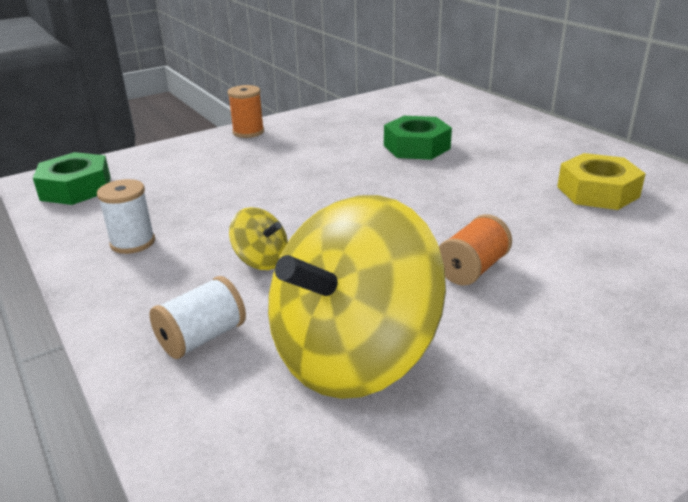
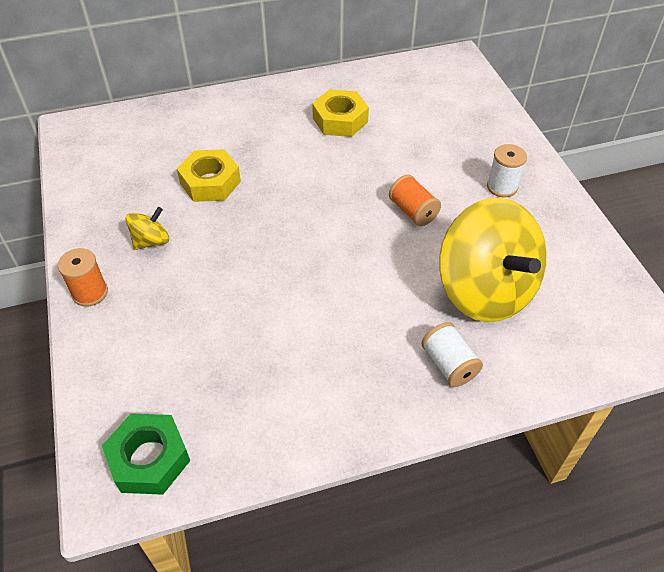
camera: 75 degrees left, 20 degrees up
(133, 242) = (296, 405): white spool -> white spool (502, 187)
(261, 261) = (361, 318): yellow spinning top -> yellow spinning top (151, 241)
(416, 147) = (210, 182): green nut -> yellow nut

